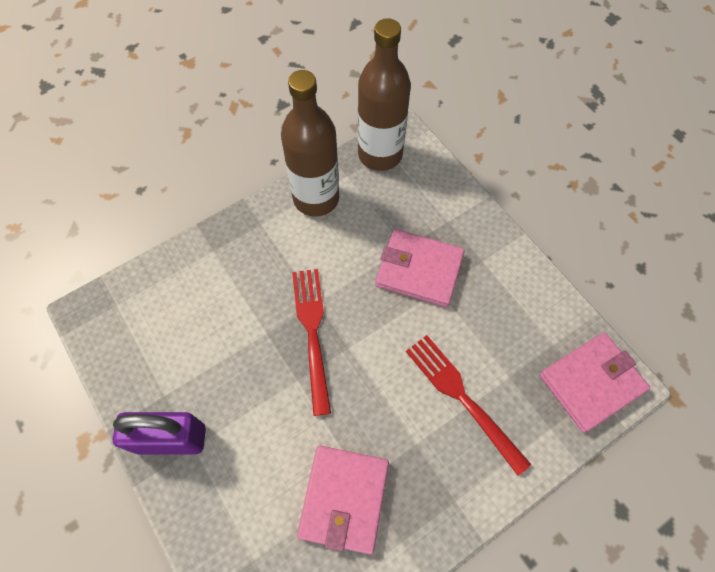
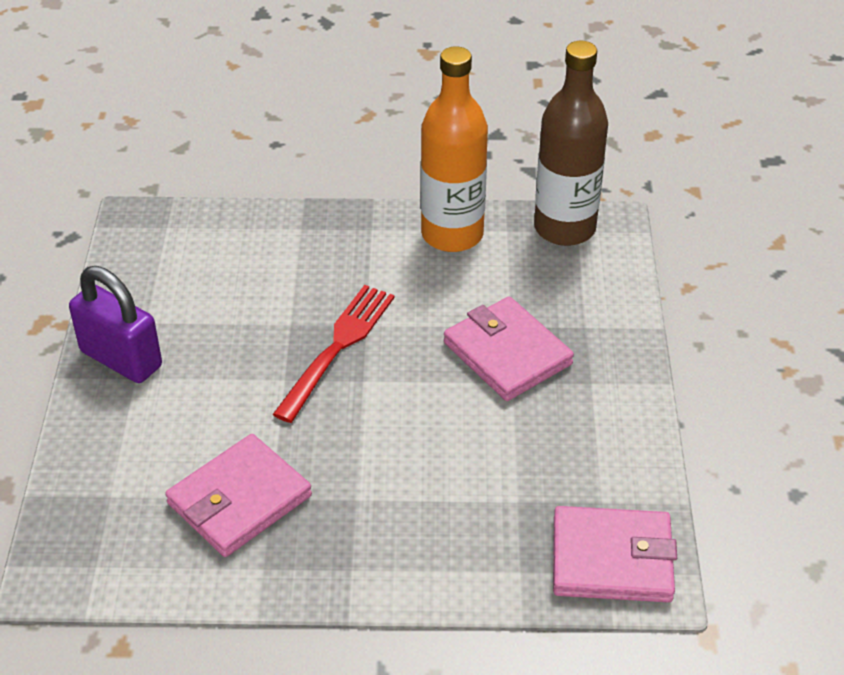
camera: 35 degrees right, 20 degrees down
(316, 198) = (452, 234): brown bottle -> orange bottle
(462, 397) = (445, 488): red fork -> none

